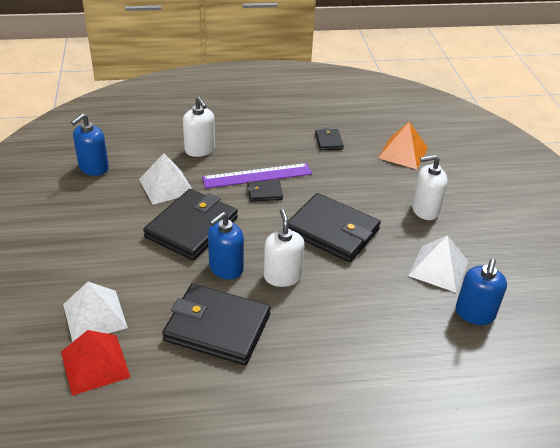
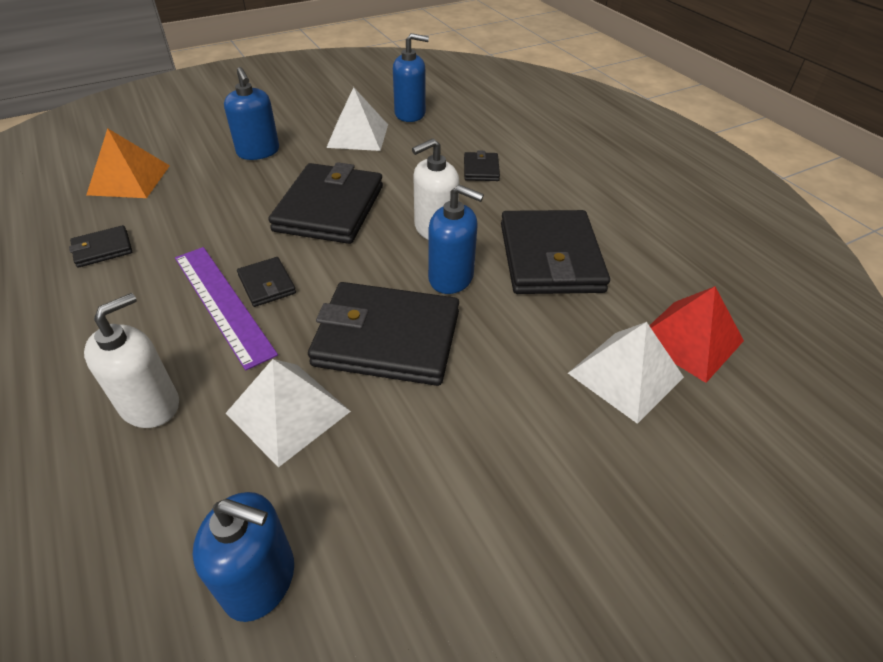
camera: 110 degrees left, 5 degrees up
(355, 331) = (481, 169): none -> black wallet
(425, 210) = (258, 152): white soap dispenser -> blue soap dispenser

